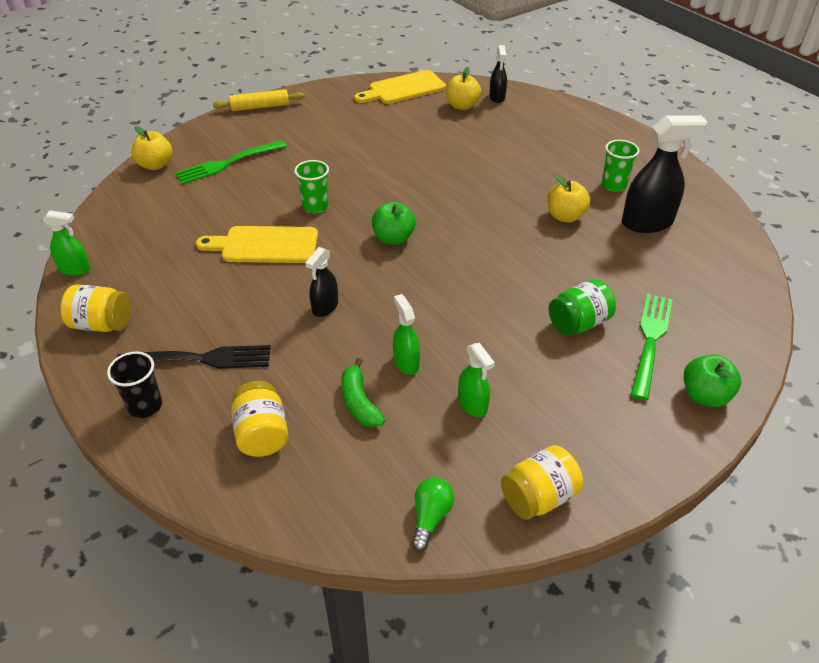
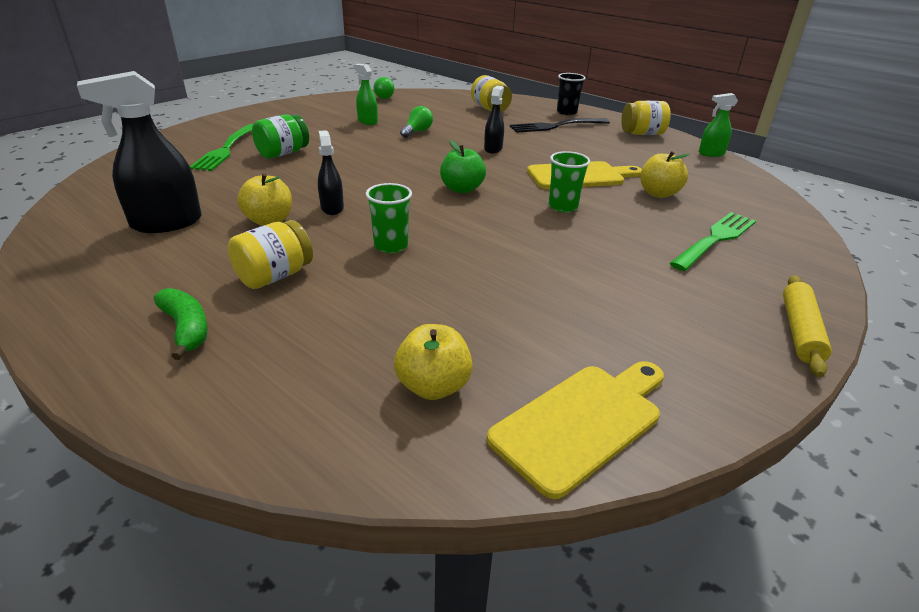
camera: 165 degrees right, 10 degrees down
(156, 165) = (793, 229): yellow apple -> yellow apple (658, 193)
(260, 107) = (800, 331): yellow rolling pin -> yellow rolling pin turned 45 degrees counterclockwise
(359, 402) = (440, 119): green banana -> green banana (186, 329)
(406, 362) = (417, 132): green spray bottle -> green light bulb
(497, 97) = (357, 425): black spray bottle -> black spray bottle (332, 208)
(538, 497) = (328, 102): yellow jar -> yellow jar (274, 276)
(613, 185) = (183, 261): green cup -> green cup (391, 246)
(704, 395) = (202, 131): green apple -> none

